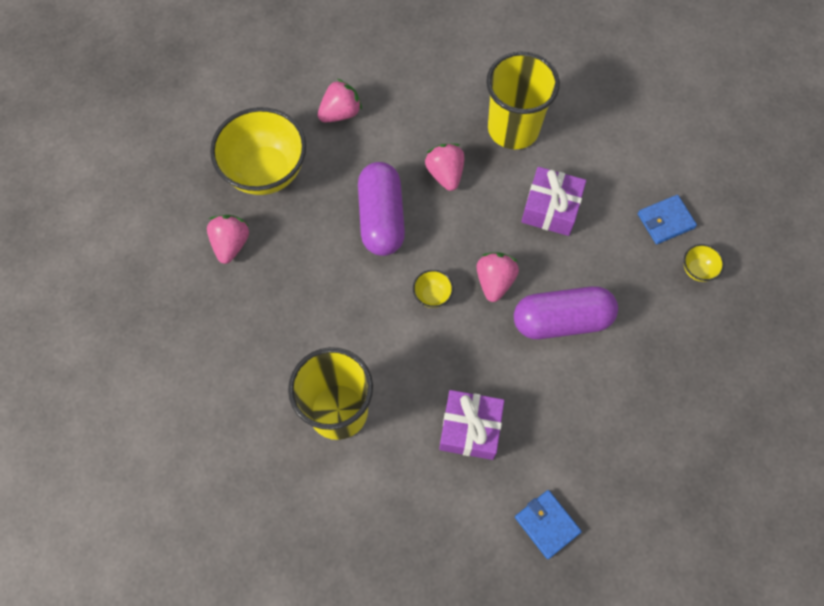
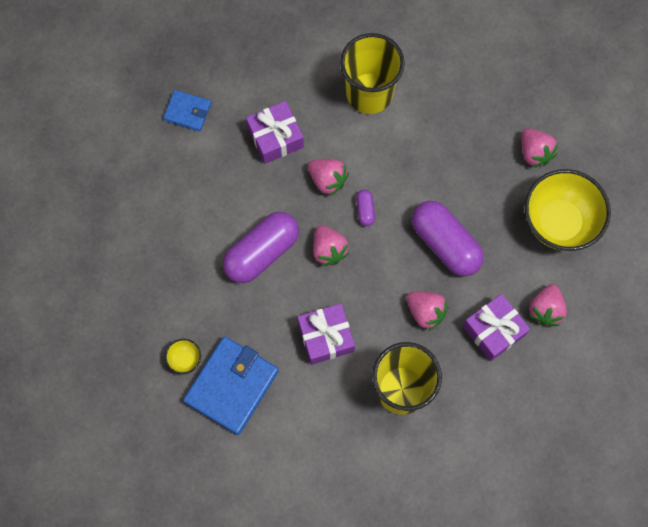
camera: 145 degrees right, 5 degrees up
(398, 124) = (493, 330): none -> purple gift
(432, 295) = (365, 210): yellow bowl -> purple capsule
(448, 348) = (327, 180): none -> pink strawberry
(665, 221) = (232, 386): blue wallet -> blue wallet, size x1.83

